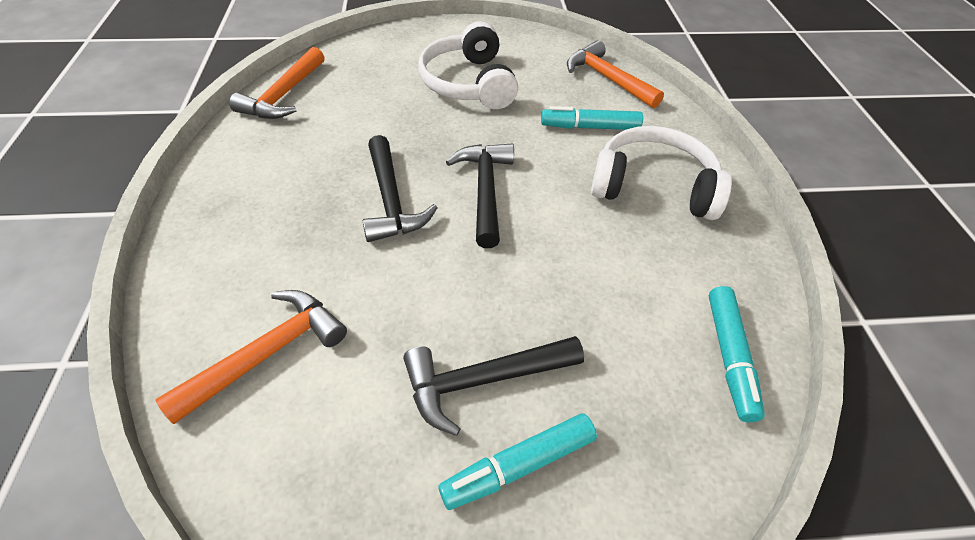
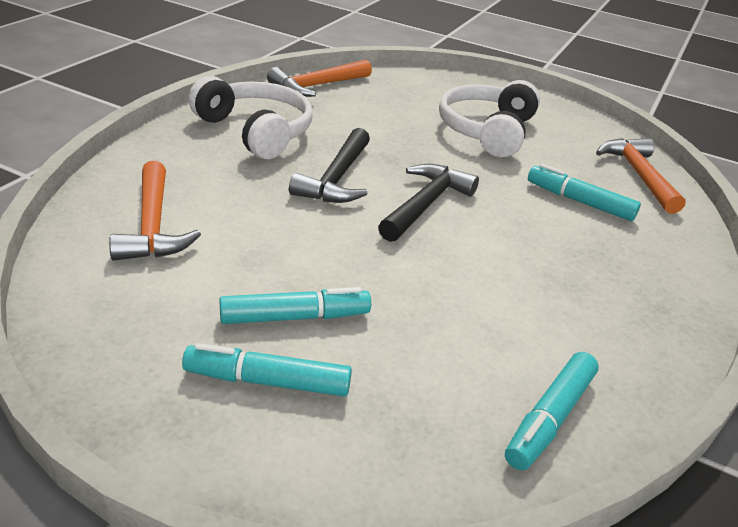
camera: 30 degrees right, 15 degrees down
(268, 353) = (152, 225): orange hammer -> orange hammer turned 90 degrees clockwise
(483, 380) = (295, 317): black hammer -> turquoise marker
(653, 187) = (602, 267): white headphones -> white headphones (255, 131)

